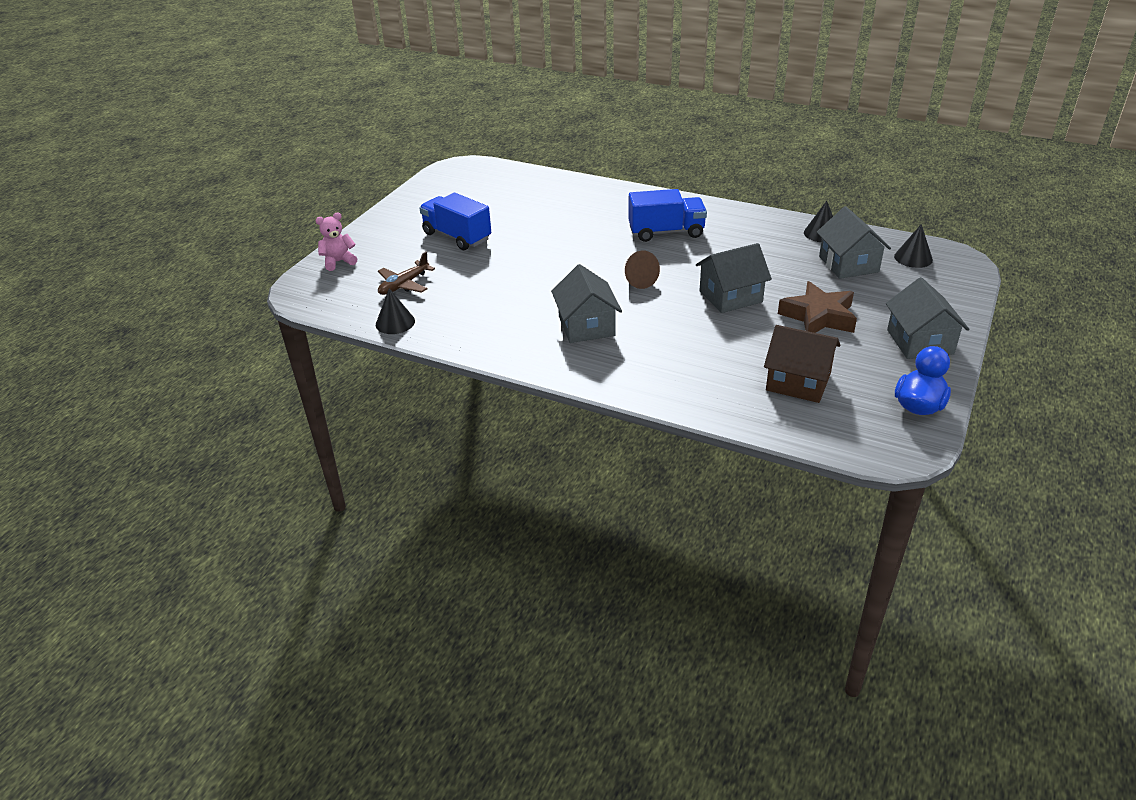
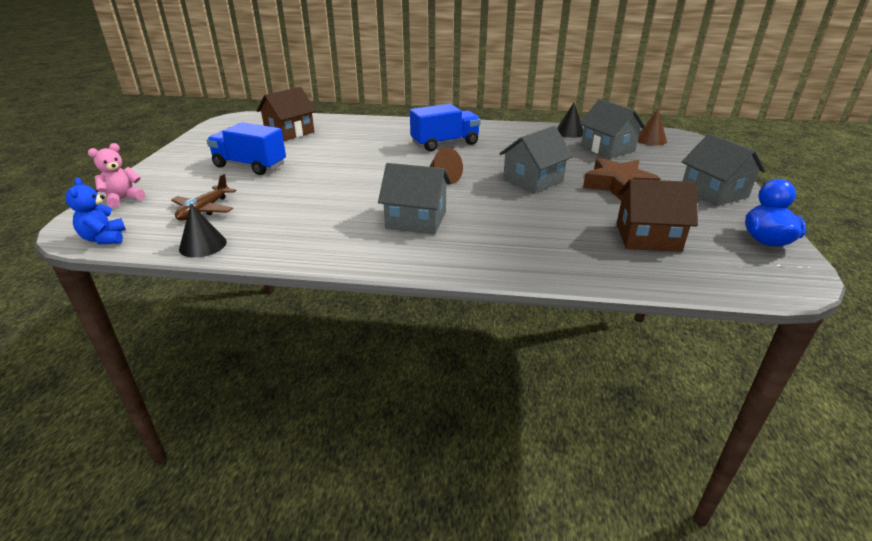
camera: 20 degrees left, 5 degrees down
(320, 303) = (104, 239): none -> blue teddy bear
(509, 194) = (289, 132): none -> brown house
(586, 326) = (416, 220): grey house -> grey house turned 45 degrees counterclockwise
(913, 258) = (650, 140): black cone -> brown cone

